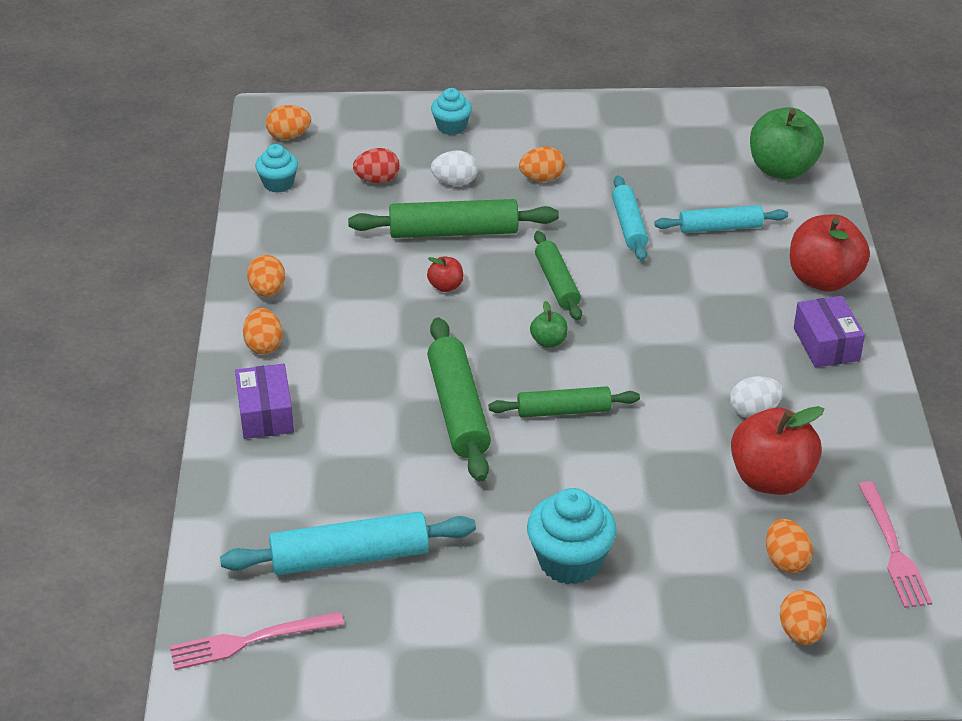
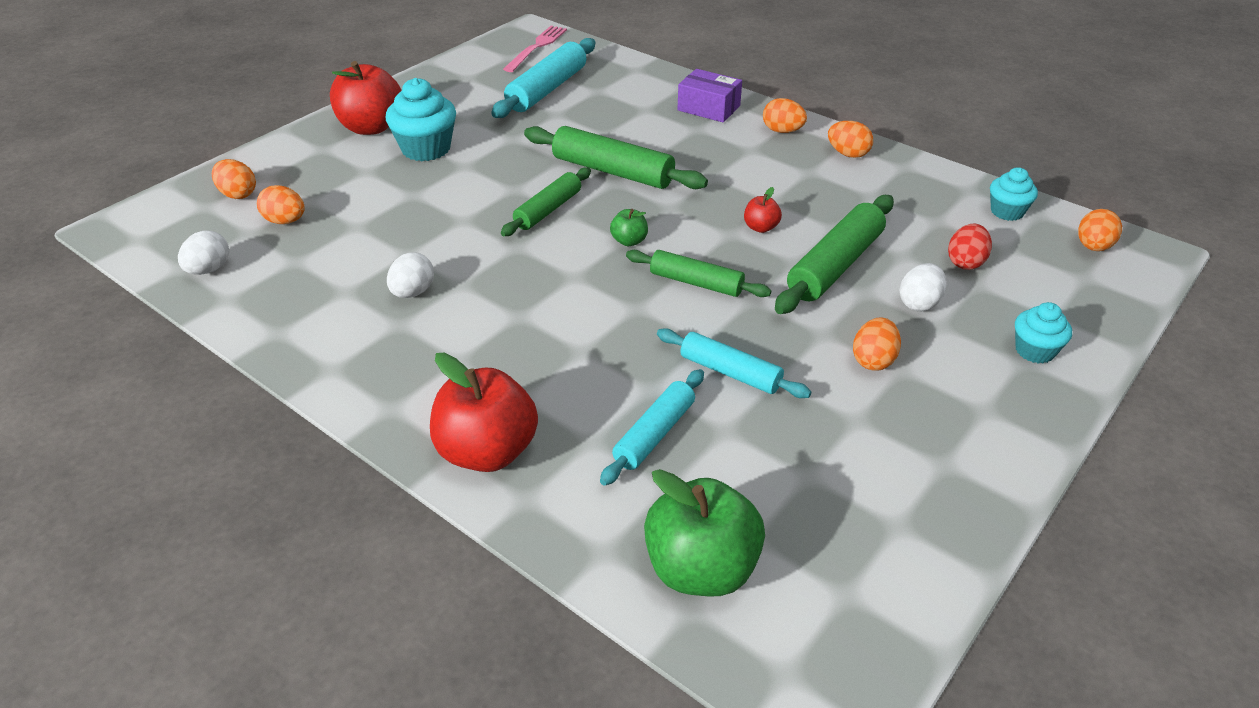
camera: 130 degrees right, 0 degrees up
(771, 479) = (347, 258): red apple -> red apple (371, 127)
(826, 344) = (413, 386): purple box -> none
(893, 549) = (209, 270): pink fork -> white egg

